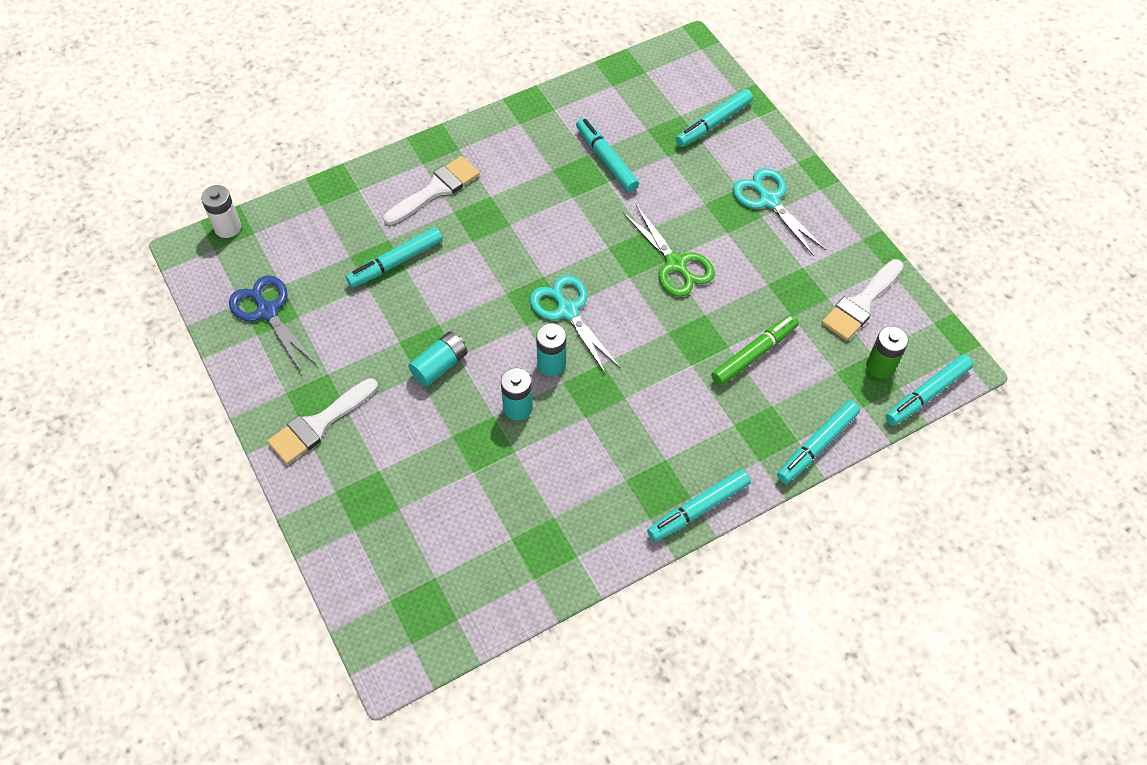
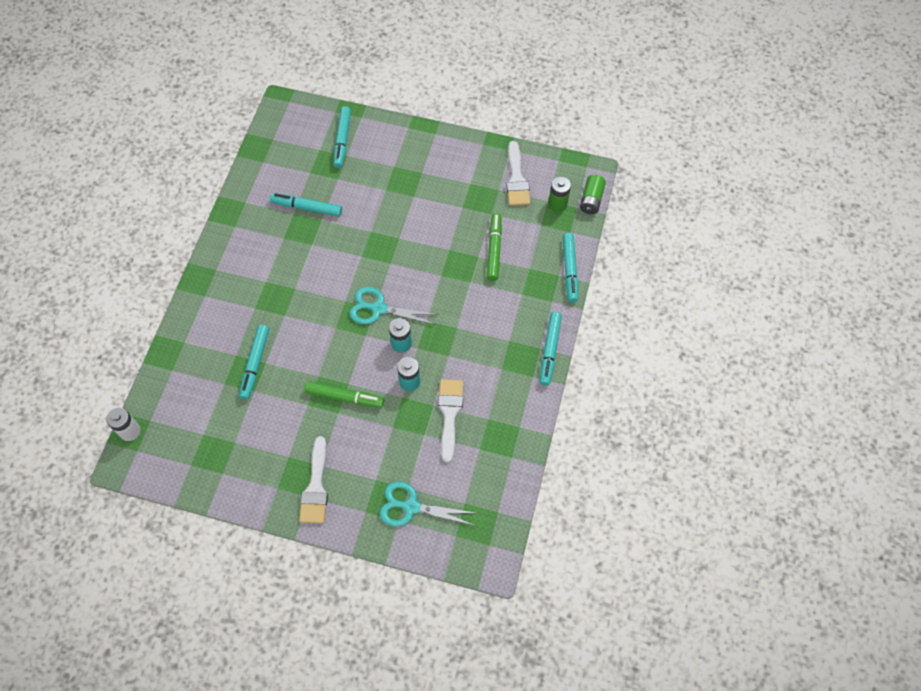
camera: 45 degrees left, 5 degrees up
(267, 311) = (213, 455): blue scissors -> none
(436, 189) = (230, 304): white brush -> white brush (450, 414)
(440, 366) = (344, 397): turquoise battery -> green marker
(675, 264) = (406, 235): green scissors -> none
(769, 201) = (416, 161): turquoise scissors -> turquoise scissors (411, 507)
(926, 394) = (591, 200): turquoise marker -> green battery

